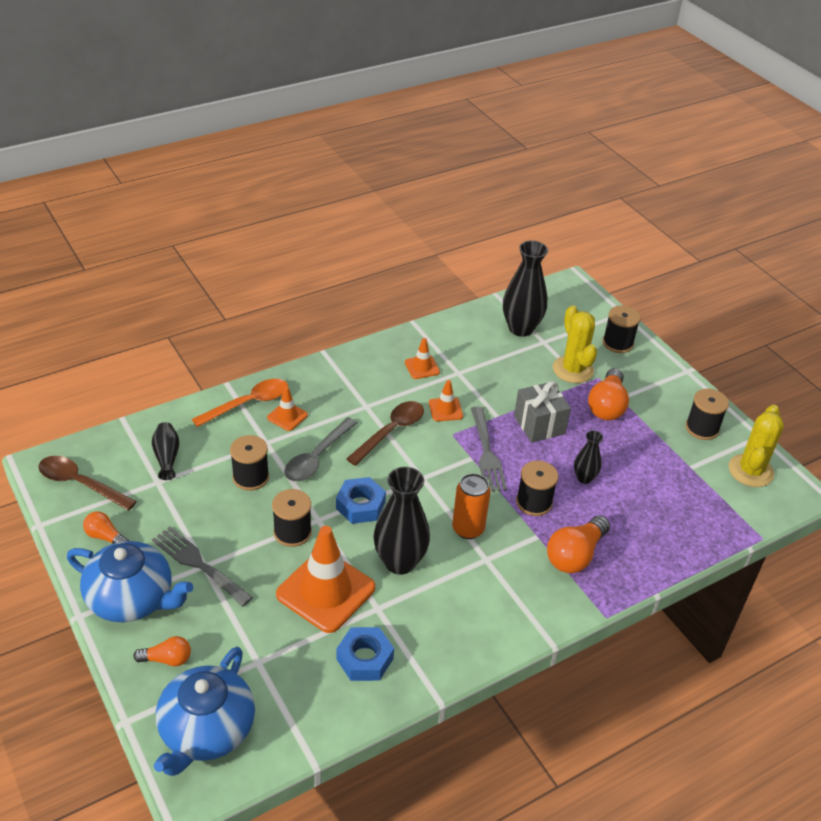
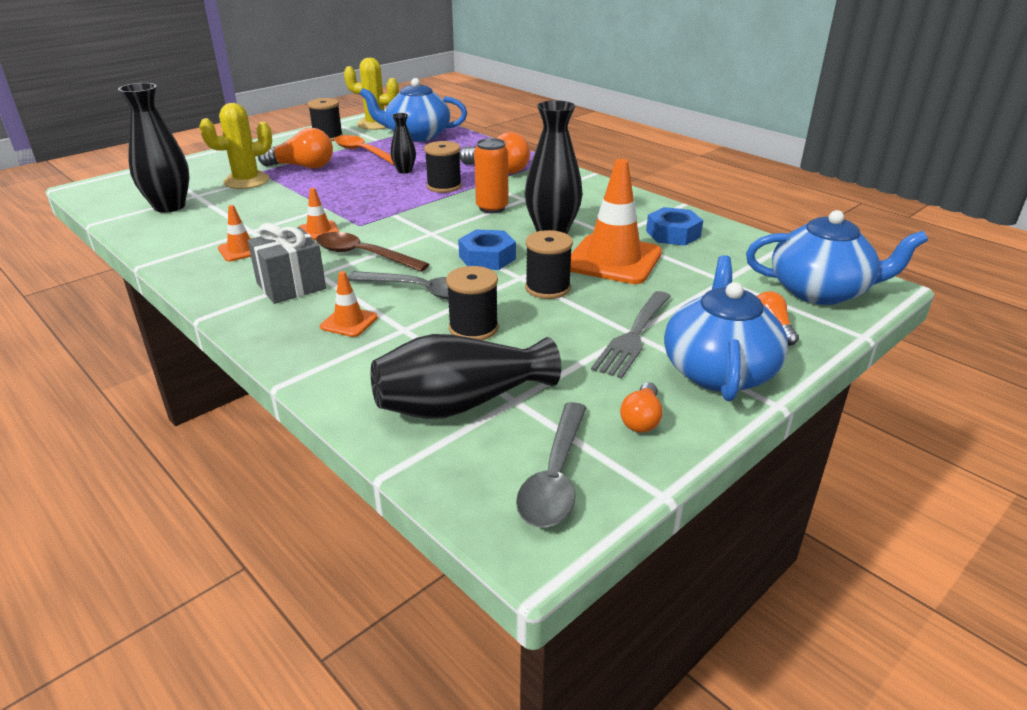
camera: 100 degrees left, 10 degrees down
(80, 483) = (555, 477): brown spoon -> grey spoon
(167, 457) = (461, 403): black vase -> black vase, size x1.88
(248, 403) = (326, 357): orange spoon -> orange spoon (363, 152)
(487, 453) = (384, 208): grey fork -> none
(539, 425) = (335, 190): grey gift -> grey gift (291, 286)
(617, 343) = (203, 166): black spool -> none
(705, 502) = (417, 135): none -> blue teapot

